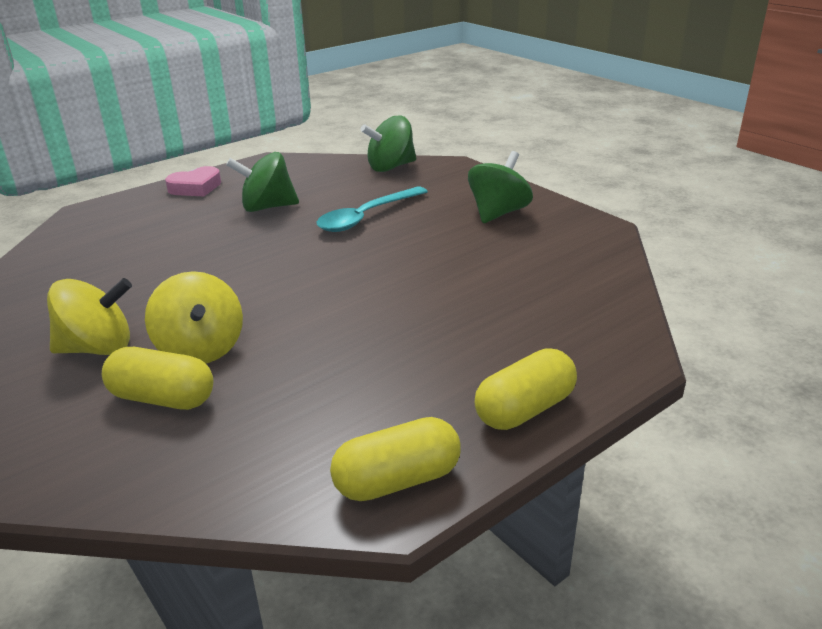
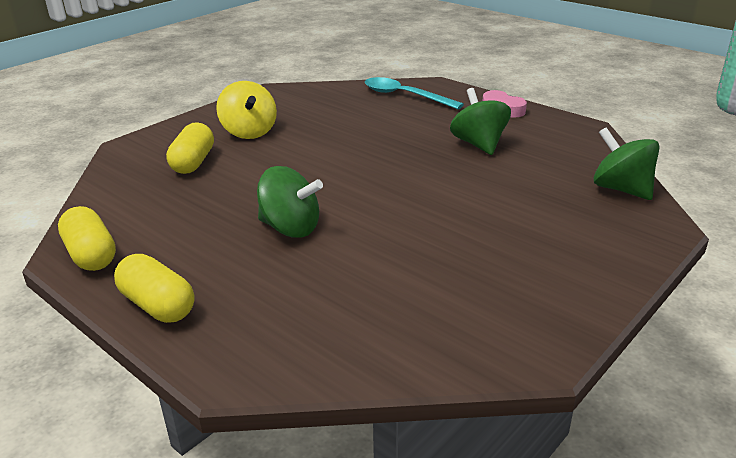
camera: 80 degrees right, 0 degrees up
(201, 349) = (248, 162): yellow spinning top -> none
(366, 217) = (484, 192): turquoise spoon -> turquoise spoon (404, 96)
(498, 213) = (537, 269): green spinning top -> green spinning top (290, 228)

